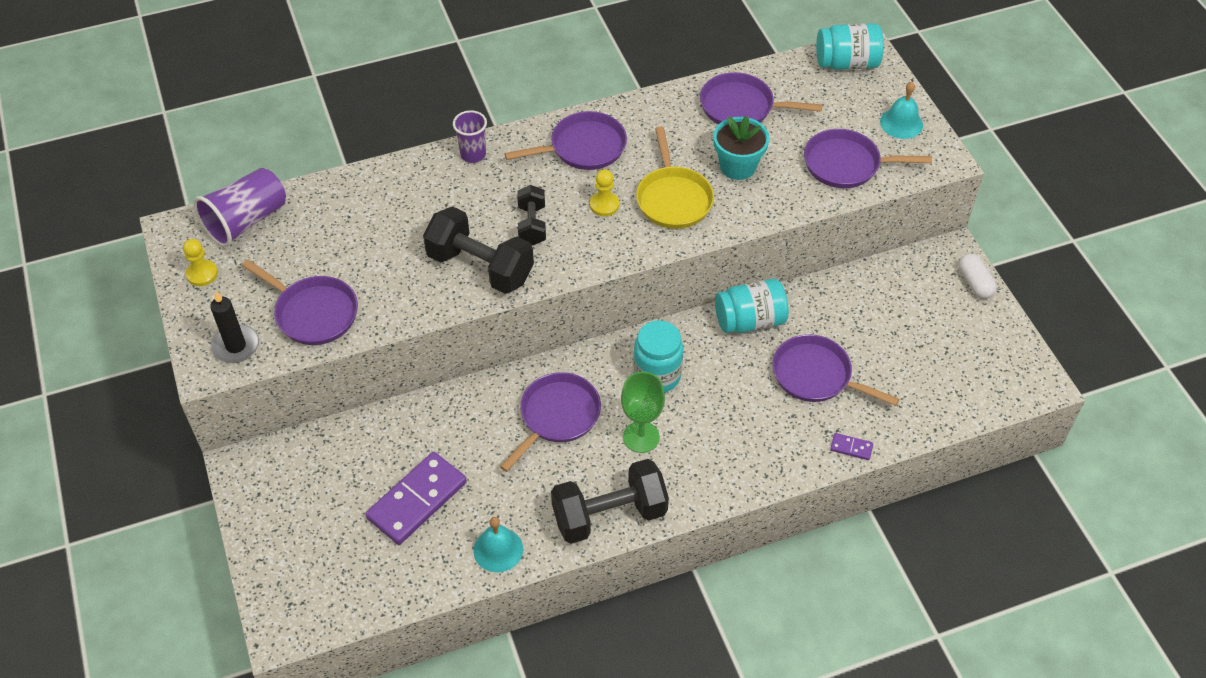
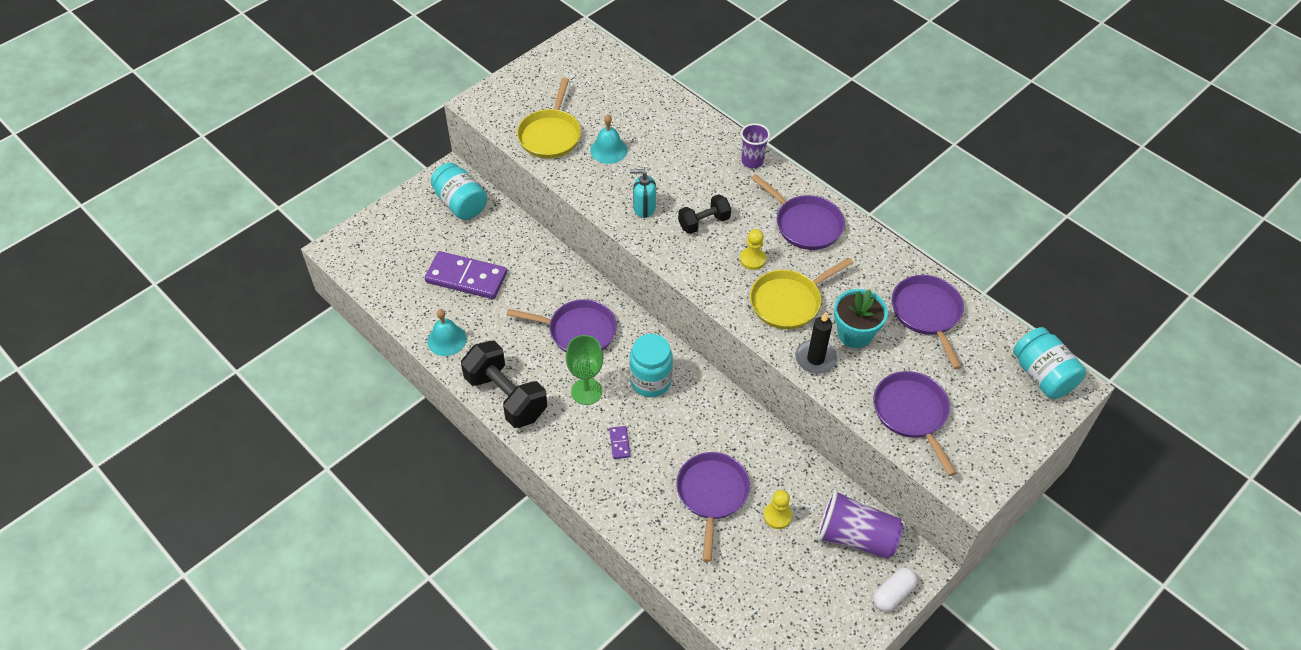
camera: 65 degrees right, 0 degrees up
(202, 274) = (552, 67): yellow pawn -> yellow pawn (777, 516)
(236, 346) = (502, 109): black candle -> black candle (815, 359)
(246, 221) = (610, 68): purple cup -> purple cup (855, 537)
(313, 313) = (550, 135): purple pan -> yellow pan
(480, 267) = (644, 208): black dumbbell -> turquoise soap dispenser
(750, 321) = (742, 427): turquoise jar -> turquoise jar (461, 203)
(851, 448) = (650, 544): purple domino -> purple domino (619, 443)
(901, 123) = (995, 442): turquoise bell -> turquoise bell (608, 150)

